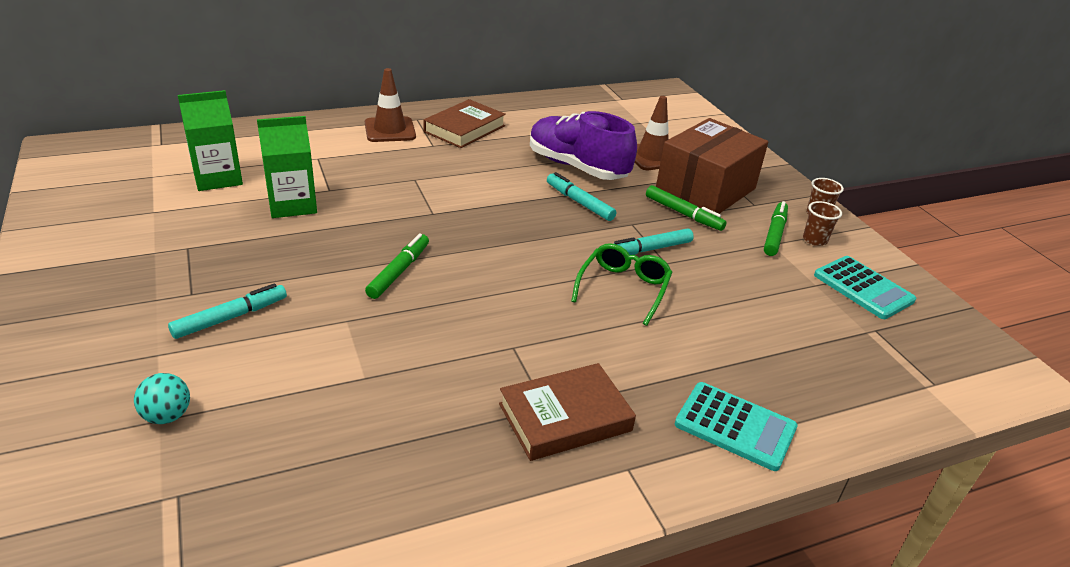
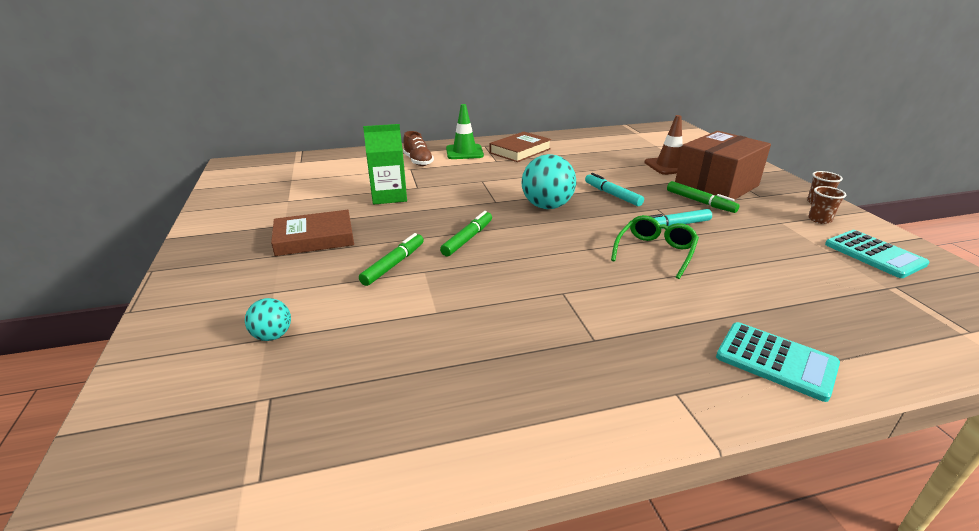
camera: 10 degrees right, 5 degrees down
(218, 178) = (337, 180): green carton -> none
(230, 318) = (333, 268): turquoise marker -> none
(327, 146) = (418, 161): none -> brown shoe
(390, 130) = (464, 152): brown traffic cone -> green traffic cone
(498, 221) = (547, 206): none -> turquoise ball
(565, 417) = (612, 348): brown book -> brown book (314, 238)
(577, 167) = (608, 173): purple shoe -> none
(774, 234) = (782, 215): green marker -> green marker (394, 264)

